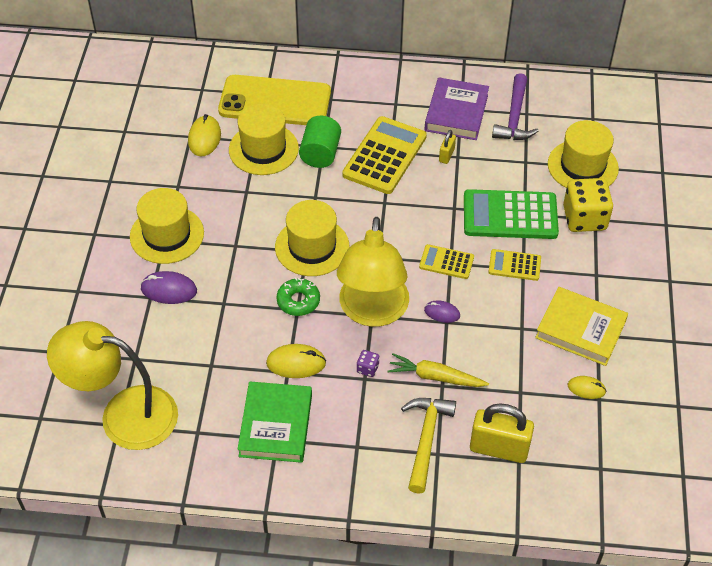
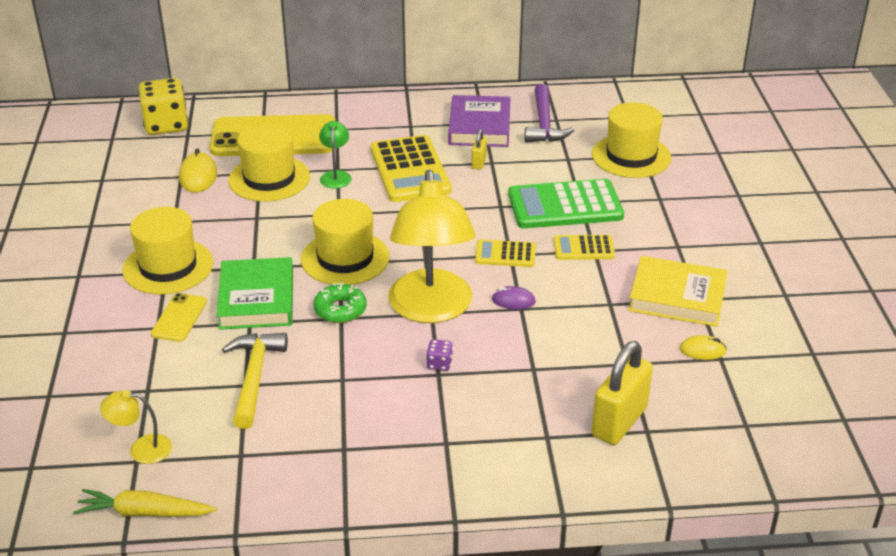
camera: 10 degrees left, 15 degrees down
(123, 414) = (141, 449): yellow lamp -> yellow lamp, size x0.43
(169, 290) = (179, 318): purple mouse -> yellow phone
(276, 425) = (339, 434): green book -> green book (257, 299)
(296, 363) = (351, 369): yellow mouse -> none
(320, 154) = (336, 176): green cylinder -> green lamp
(385, 156) = (410, 170): yellow calculator -> yellow calculator turned 150 degrees clockwise
(426, 439) = (529, 424): yellow hammer -> yellow hammer (254, 377)
(435, 377) = (523, 361): yellow carrot -> yellow carrot (144, 512)
(499, 449) = (619, 422): yellow padlock -> yellow padlock turned 60 degrees counterclockwise
(584, 218) = (648, 199): yellow dice -> yellow dice (166, 125)

